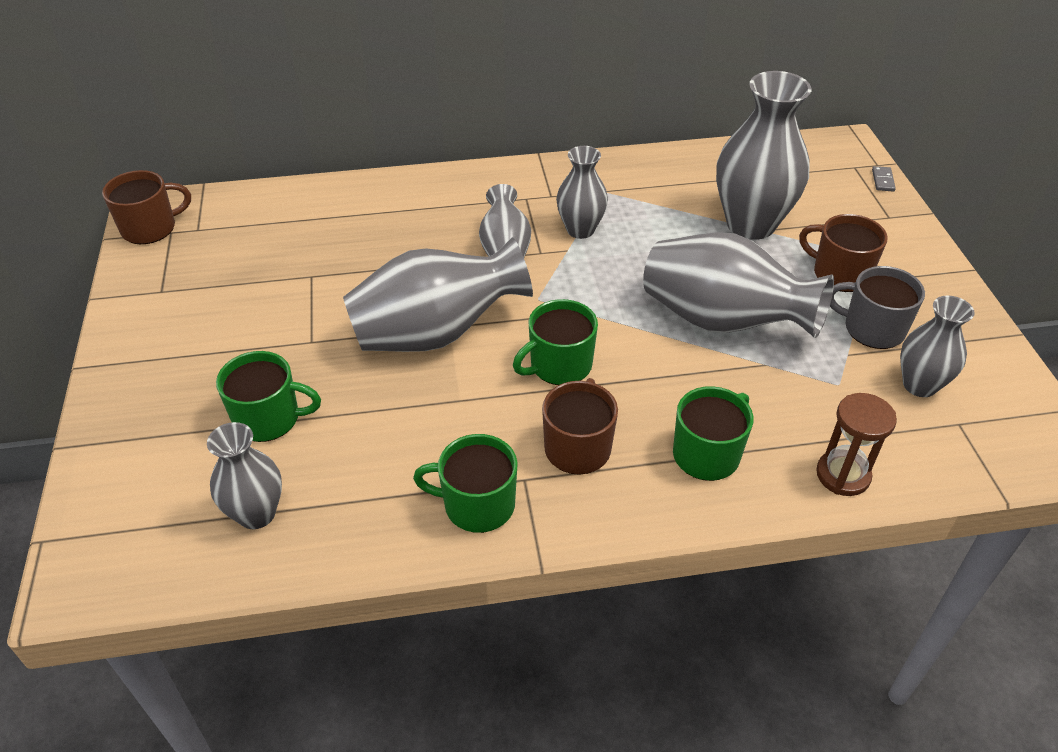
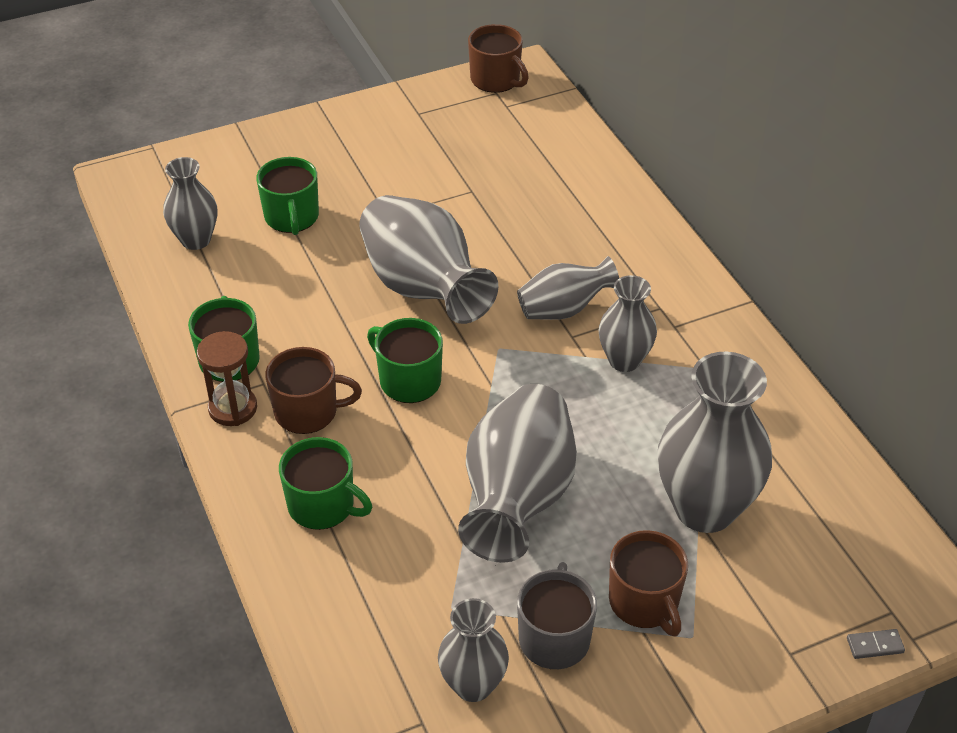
camera: 75 degrees right, 0 degrees up
(839, 274) = (644, 602): brown mug -> brown mug turned 135 degrees clockwise
(843, 475) = (321, 616): brown hourglass -> brown hourglass (233, 408)

